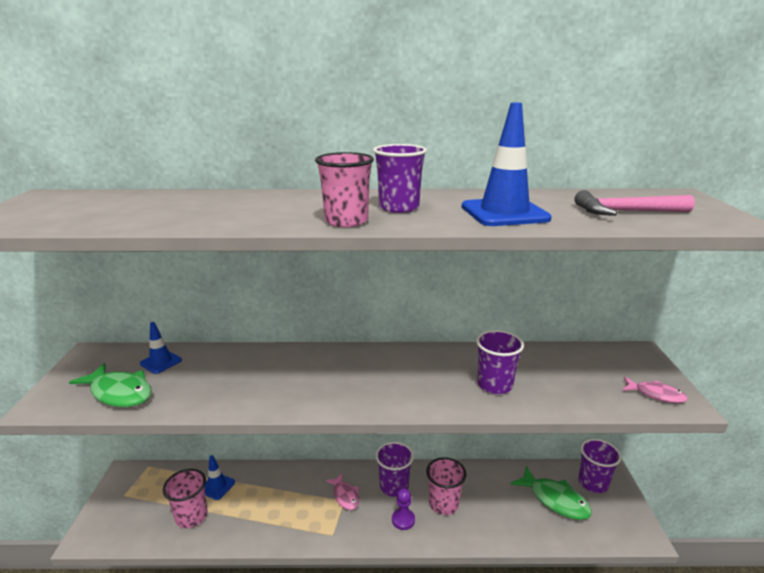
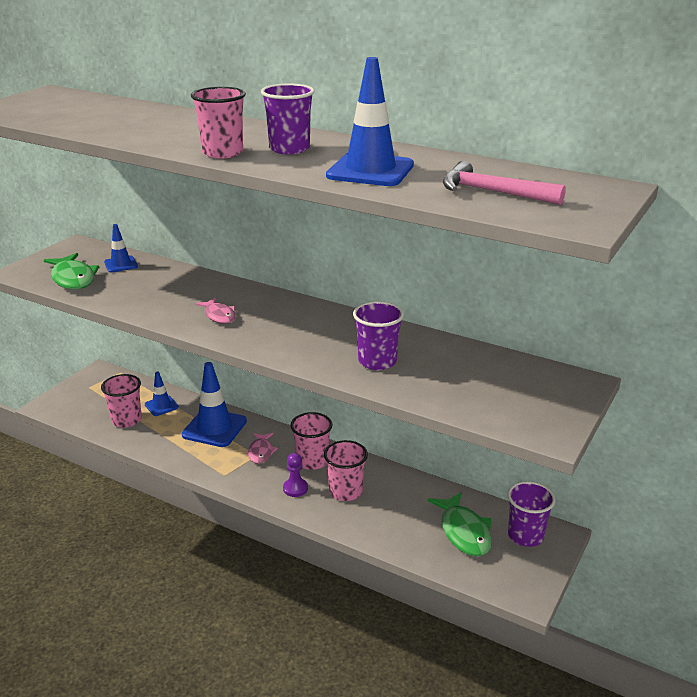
camera: 30 degrees right, 5 degrees up
(285, 489) = (214, 428): none -> blue traffic cone
(394, 486) = (312, 461): purple cup -> pink cup
(656, 395) = (533, 419): pink fish -> pink fish (219, 316)

